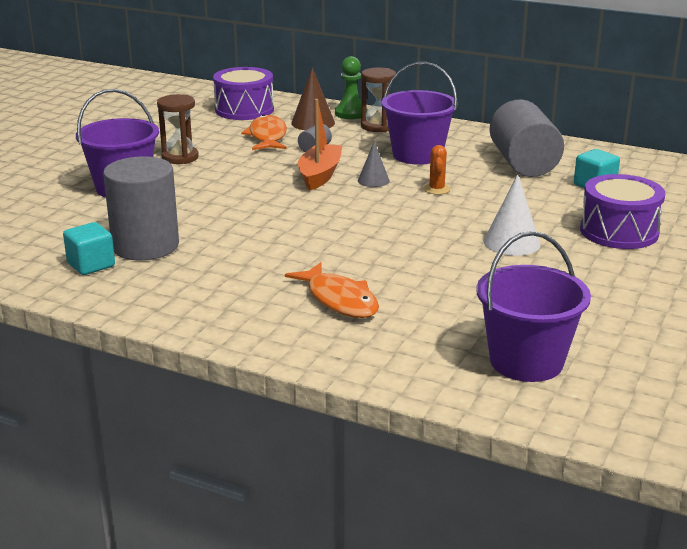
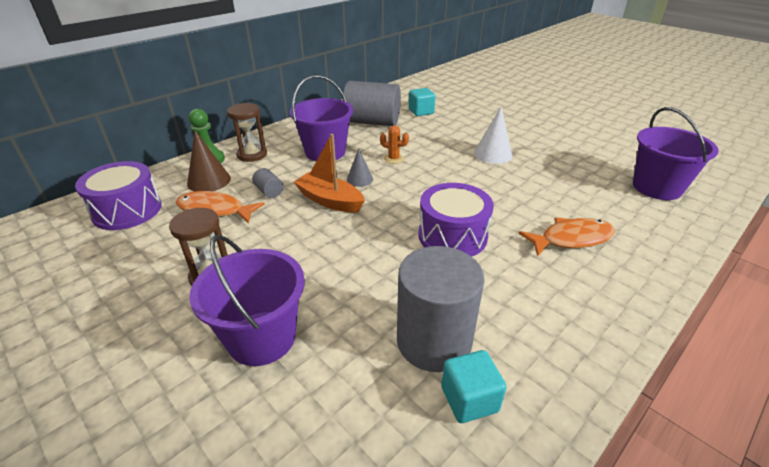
camera: 70 degrees left, 10 degrees up
(619, 231) = (489, 121): purple drum -> purple drum (452, 236)

